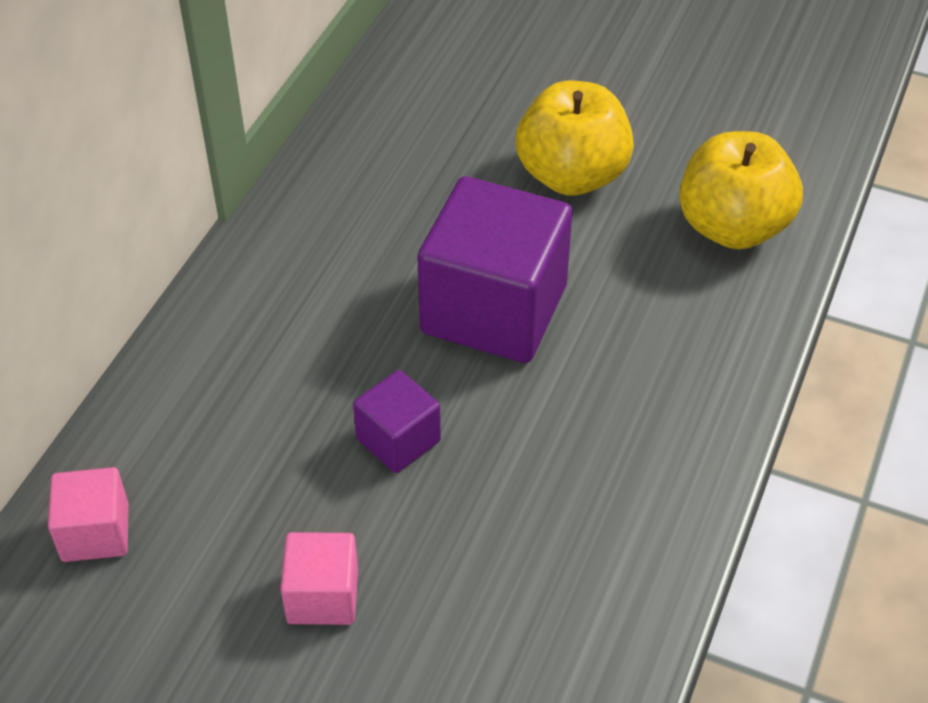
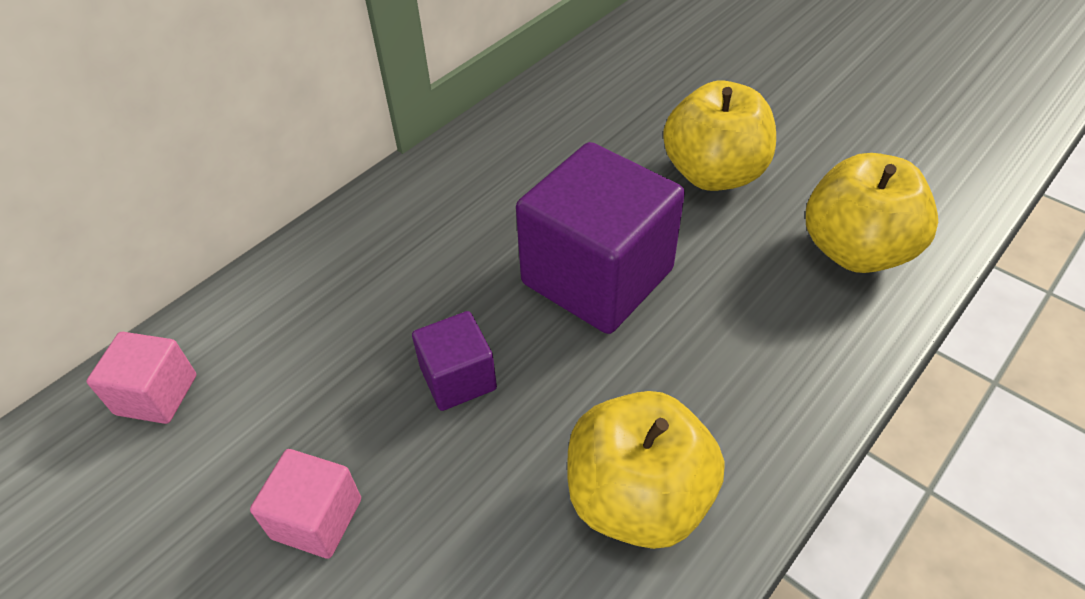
camera: 20 degrees right, 0 degrees up
(607, 500) = (637, 498): none -> yellow apple

